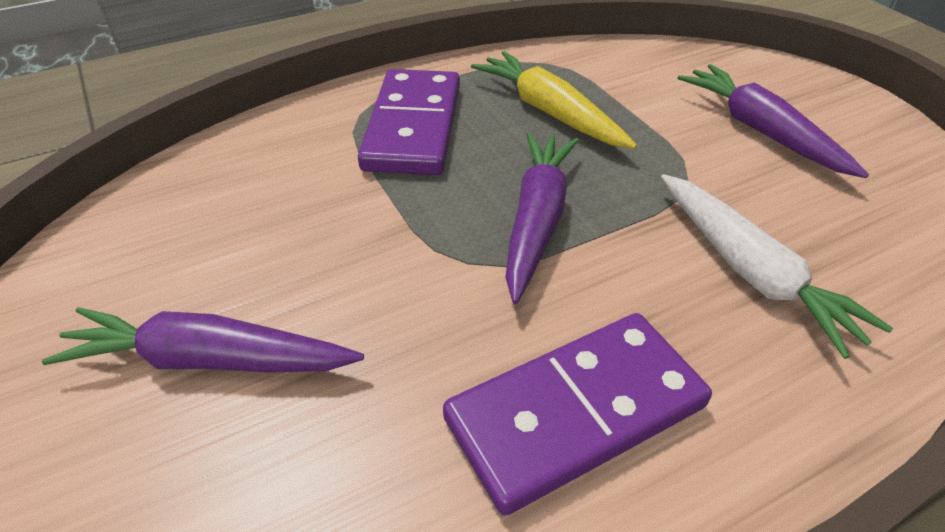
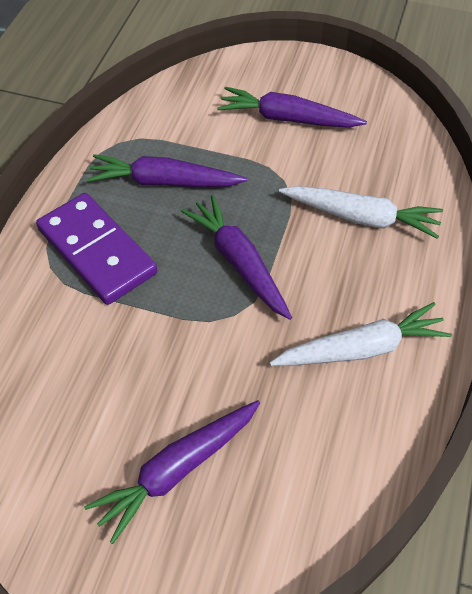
camera: 45 degrees left, 10 degrees up
(550, 112) = (164, 182): yellow carrot -> purple carrot
(575, 412) = (361, 348): purple domino -> white carrot

